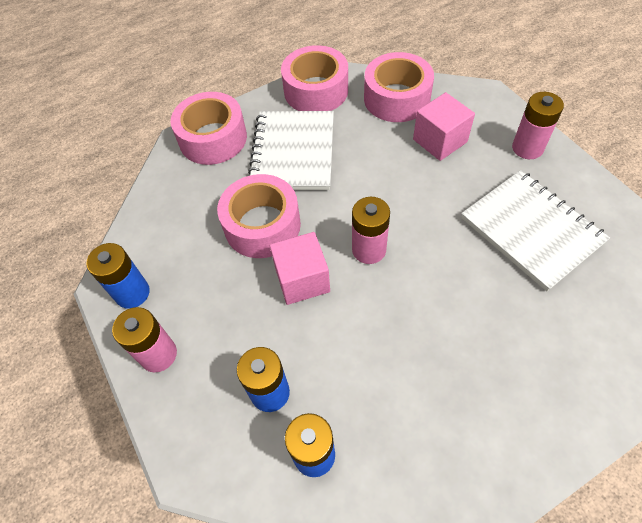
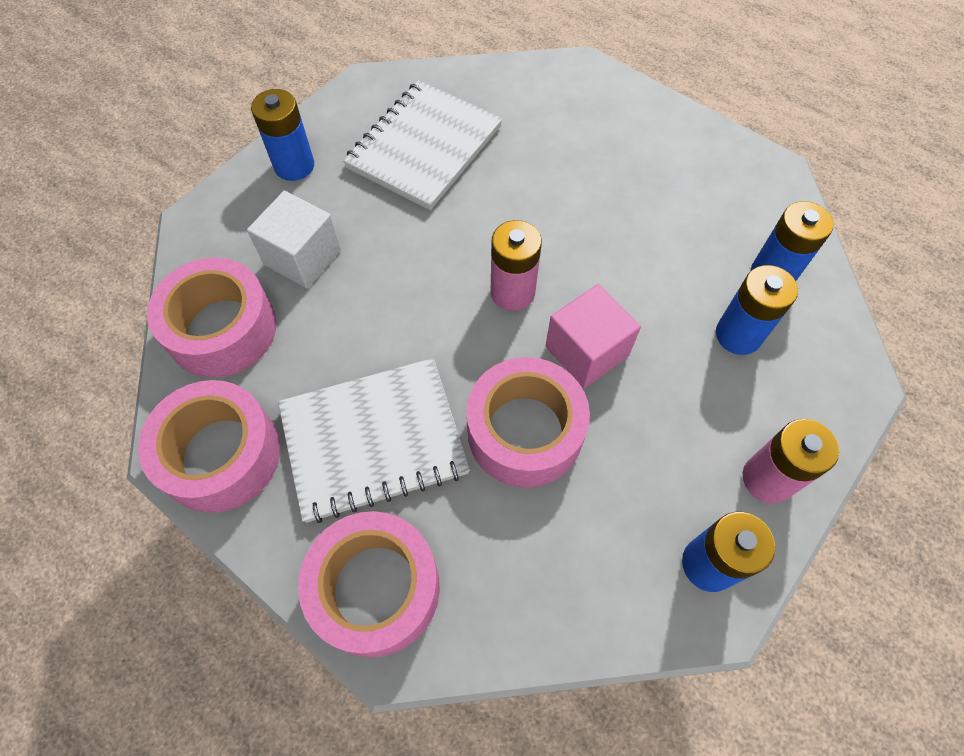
camera: 115 degrees left, 5 degrees up
(440, 141) = (302, 257): pink cube -> white cube
(527, 148) = (294, 165): pink battery -> blue battery

